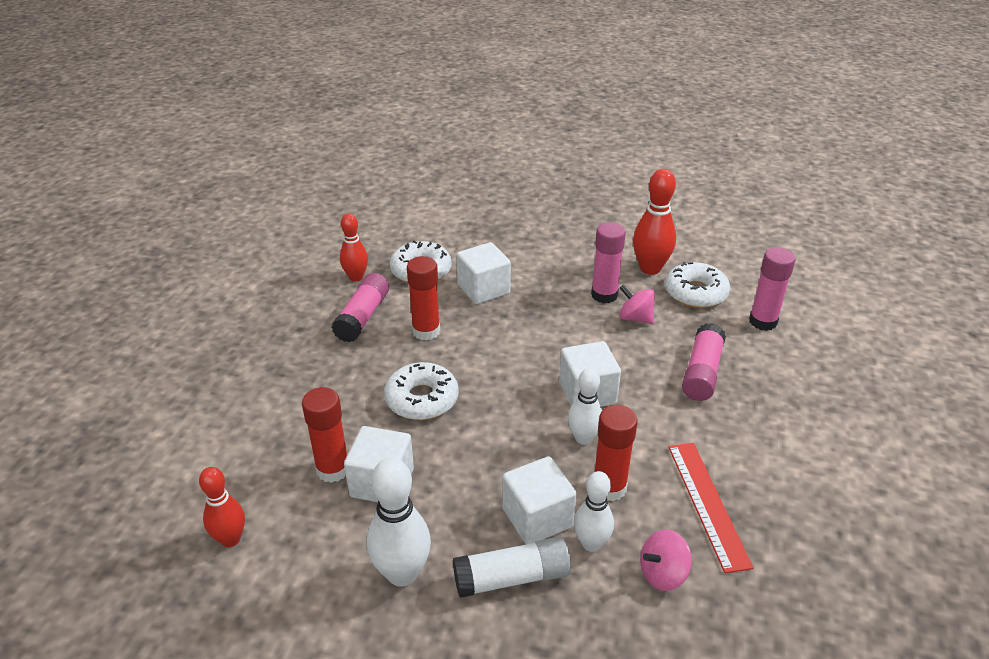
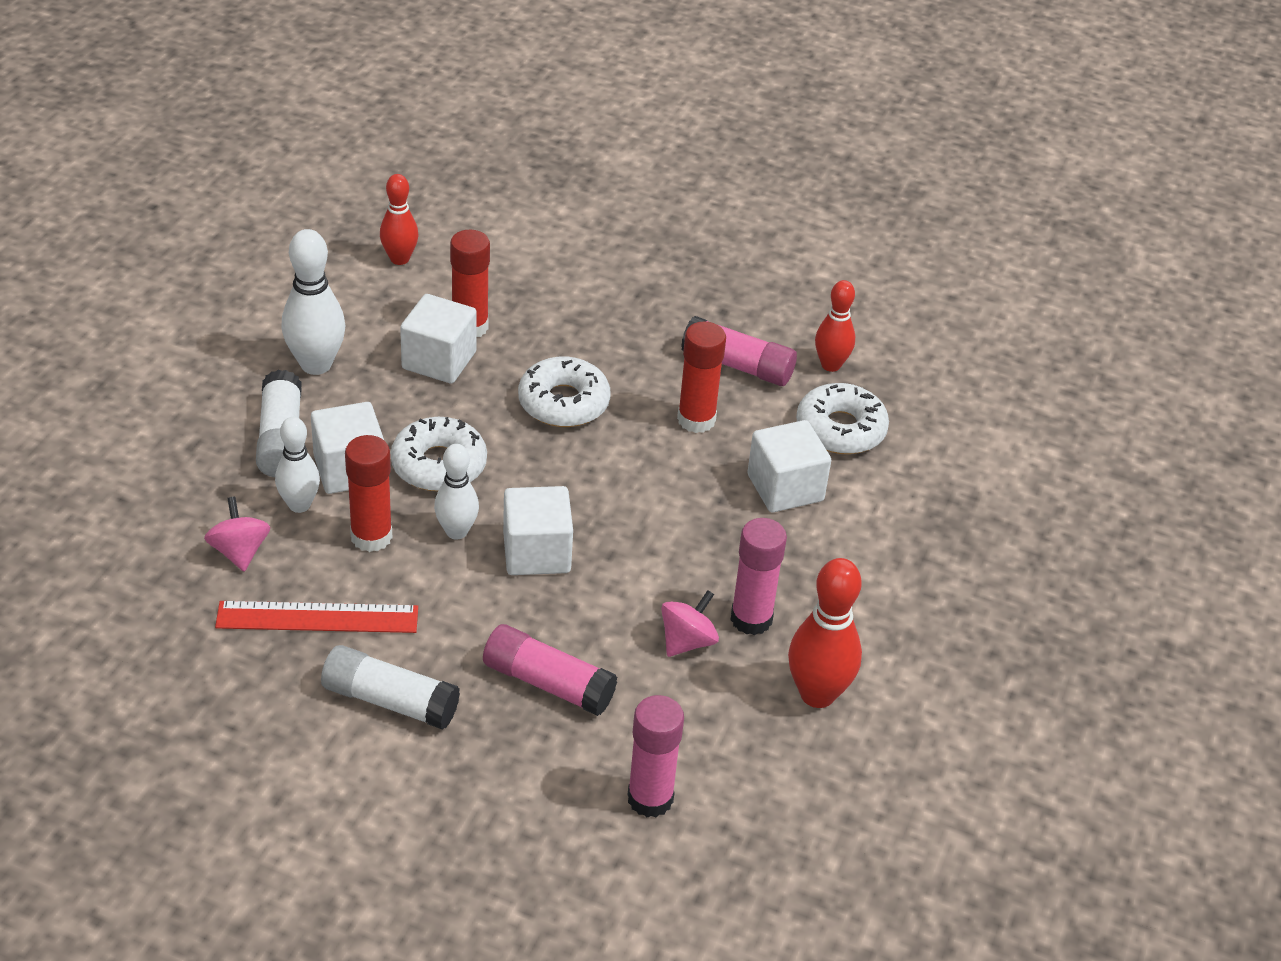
camera: 95 degrees right, 5 degrees up
(695, 293) = (740, 734): white donut -> white donut (439, 465)
(761, 446) = (390, 701): none -> white glue stick

